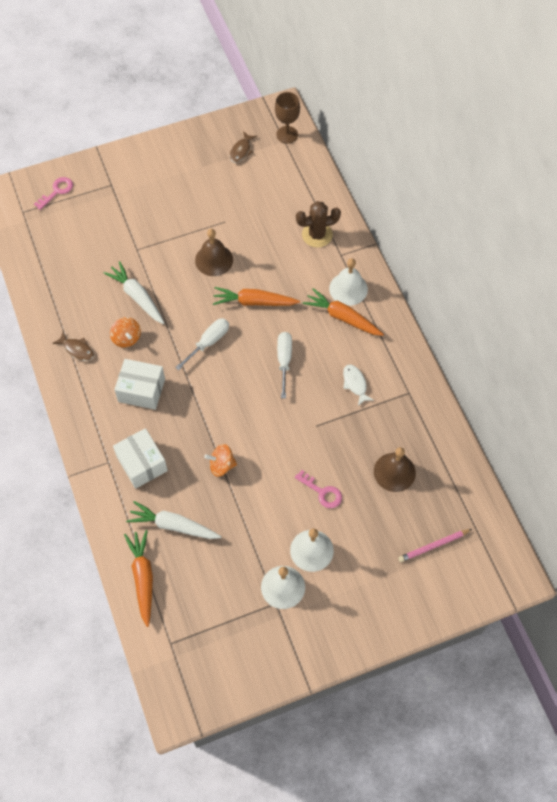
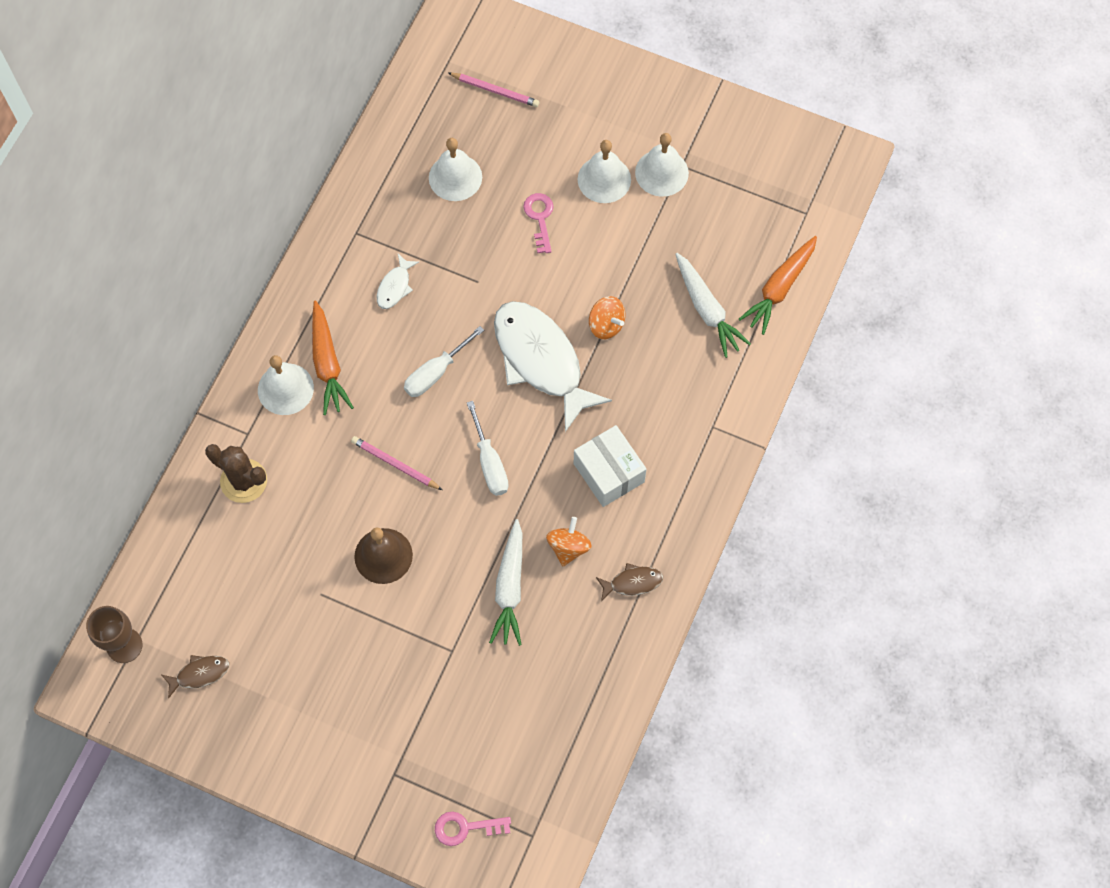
camera: 135 degrees left, 5 degrees up
(77, 349) = (632, 582): brown fish -> brown fish turned 90 degrees clockwise
(142, 464) = (681, 395): white box -> none
(208, 342) = (489, 462): white screwdriver -> white screwdriver turned 105 degrees counterclockwise
(236, 415) = (541, 360): none -> white fish
(254, 302) = (395, 464): orange carrot -> pink pencil
(394, 472) = (455, 177): brown bell -> white bell

